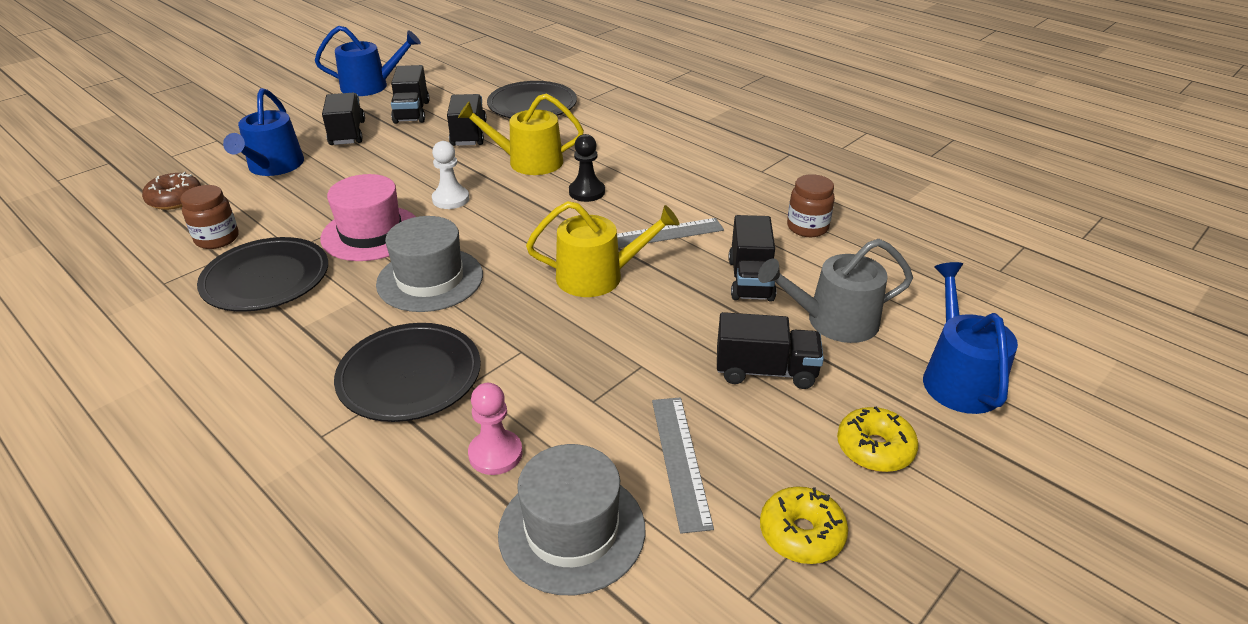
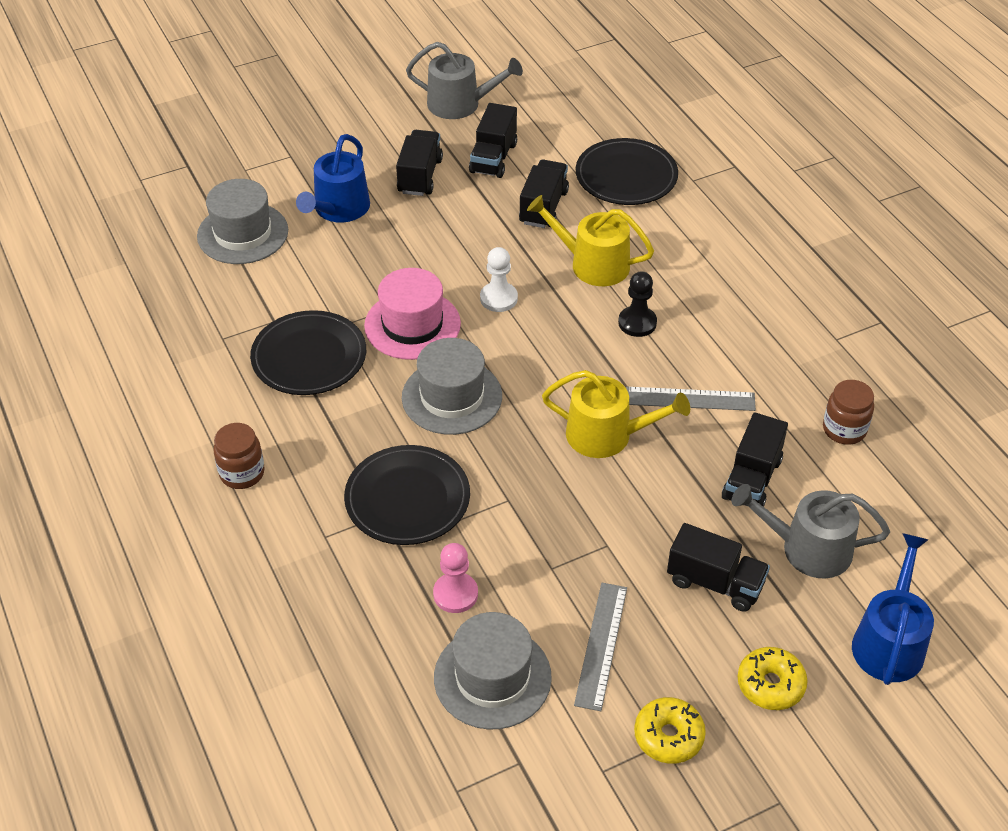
camera: 20 degrees right, 10 degrees up
(175, 199) = (242, 233): brown donut -> grey hat
(217, 239) = (274, 295): brown jar -> brown jar (242, 473)
(370, 86) = (460, 104): blue watering can -> grey watering can

